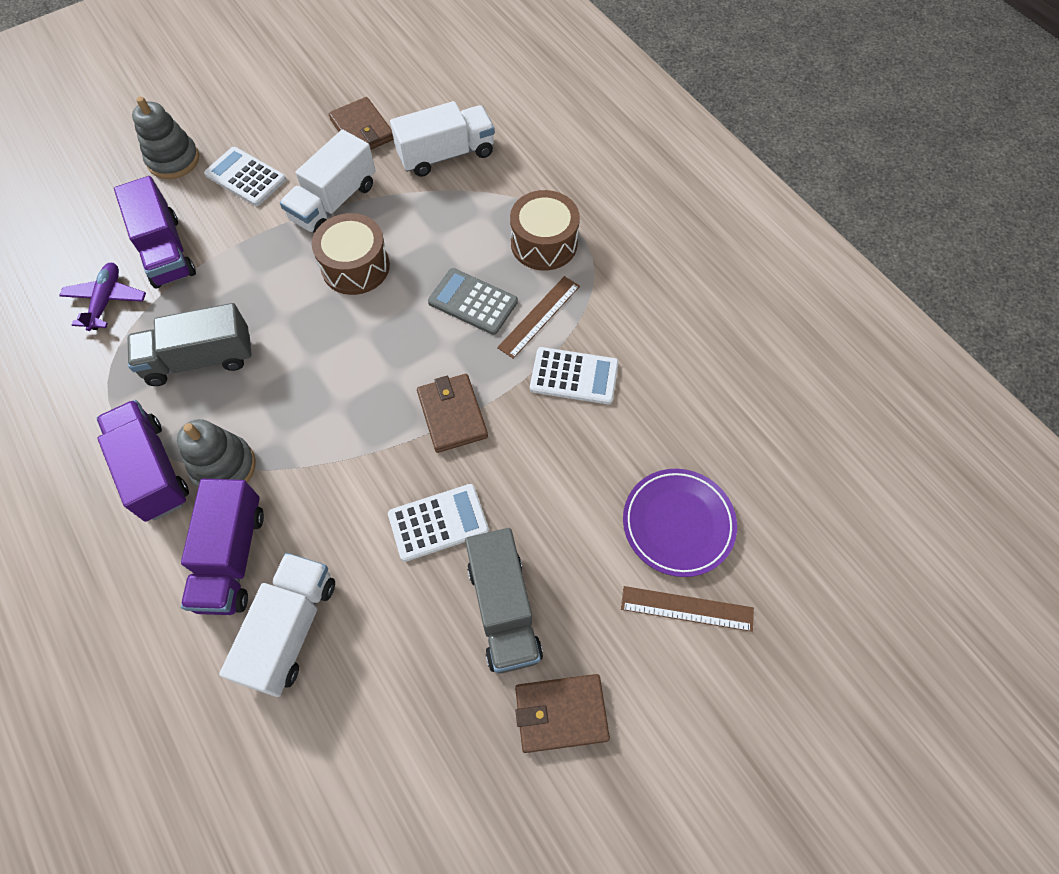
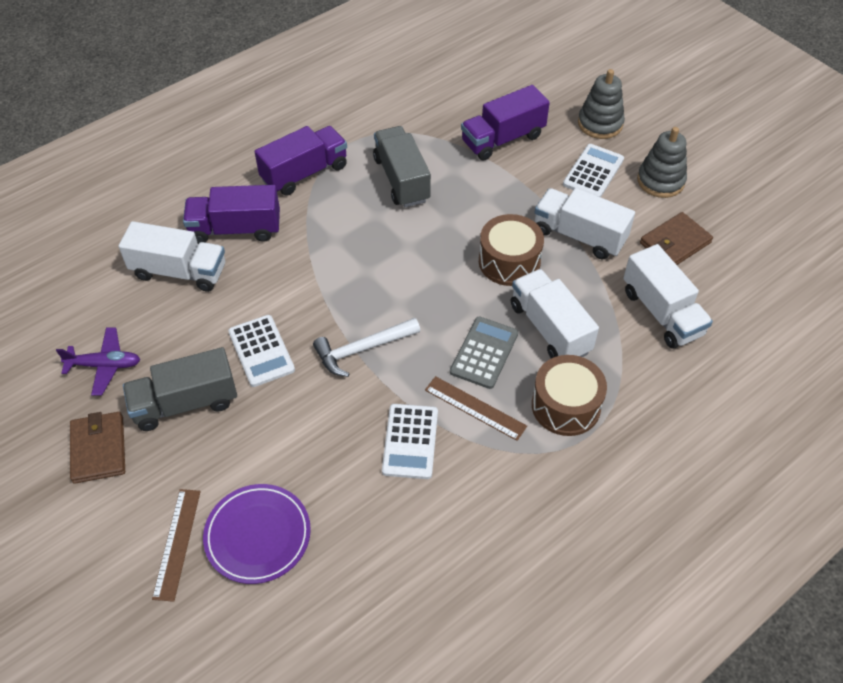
camera: 85 degrees right, 10 degrees down
(106, 301) = (449, 116): purple plane -> purple plane (104, 365)
(224, 467) = (308, 211): grey stacking toy -> grey stacking toy (660, 181)
(451, 243) = (550, 328): none -> white truck
(452, 415) = (362, 349): brown wallet -> white hammer

